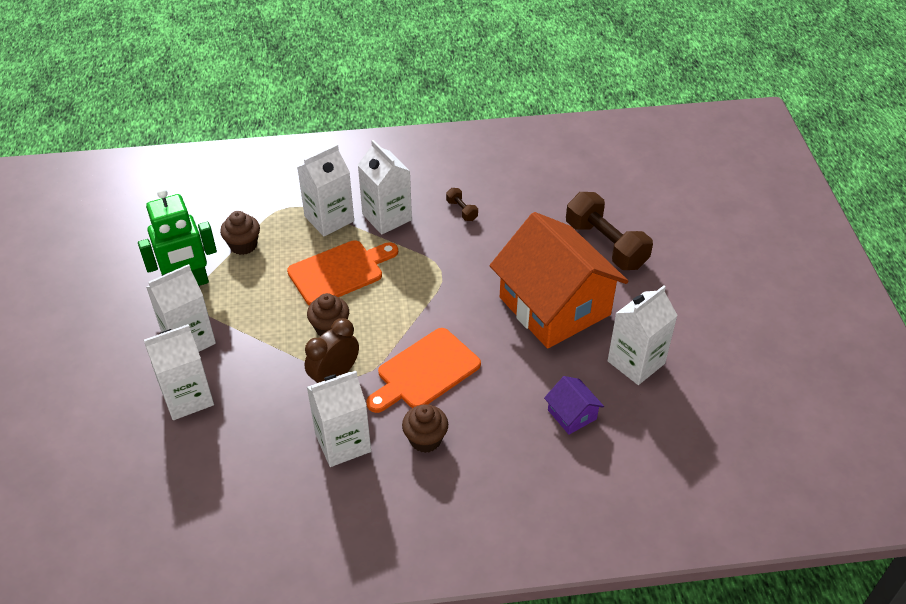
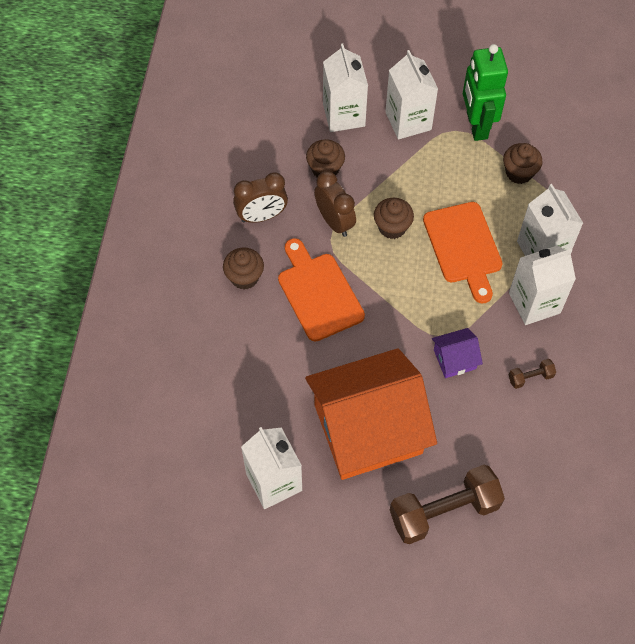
camera: 105 degrees right, 15 degrees up
(267, 398) = (325, 169): none -> brown cupcake
(343, 443) = (262, 216): white carton -> brown clock
(572, 414) = (232, 402): purple house -> purple house (454, 359)

